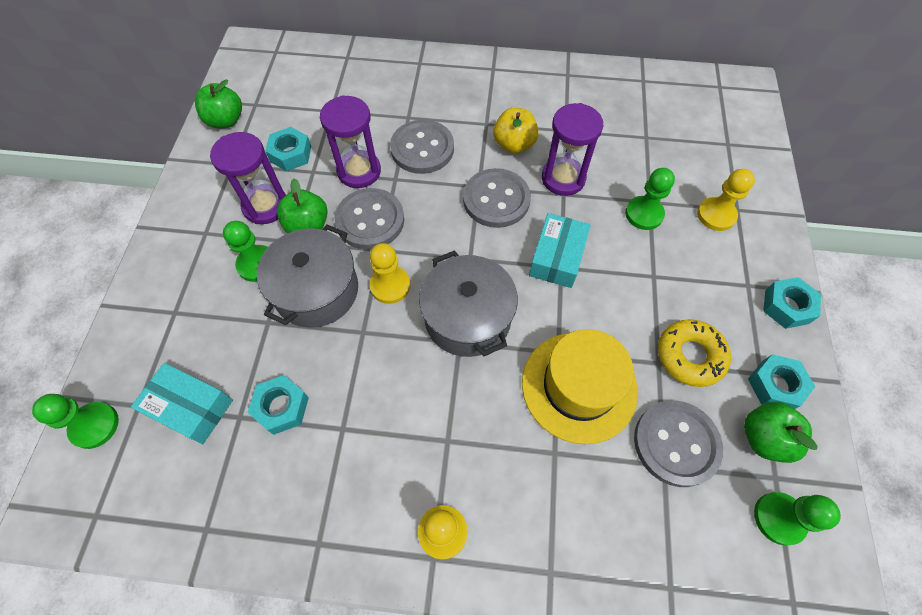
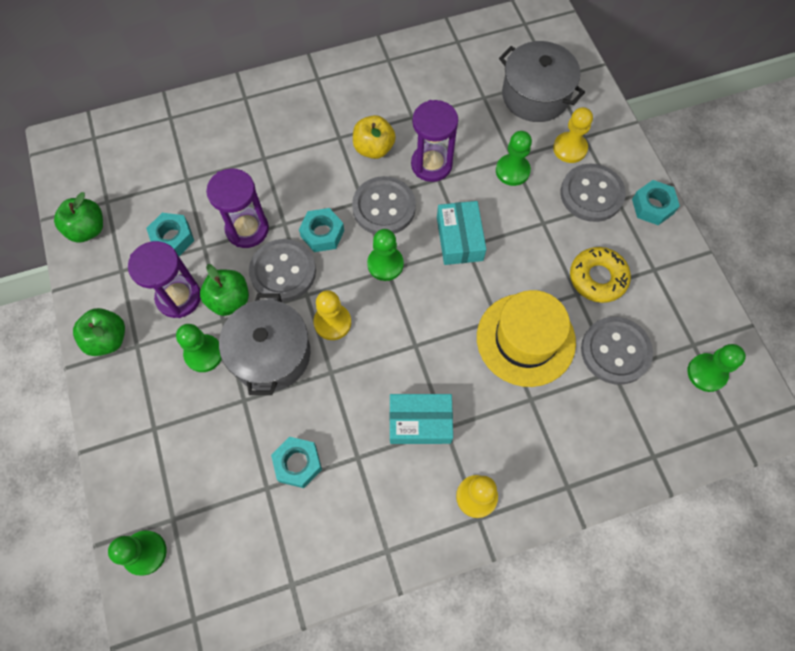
camera: 25 degrees left, 5 degrees up
(190, 407) = (220, 499): turquoise box -> turquoise box (420, 422)
(422, 148) = (293, 184): grey button -> grey button (591, 194)
(467, 317) = (411, 322): grey pot -> grey pot (535, 95)
(470, 252) = (385, 264): none -> green pawn
(764, 438) = (674, 318): green apple -> green apple (108, 339)
(775, 385) = (668, 274): turquoise nut -> turquoise nut (322, 233)

